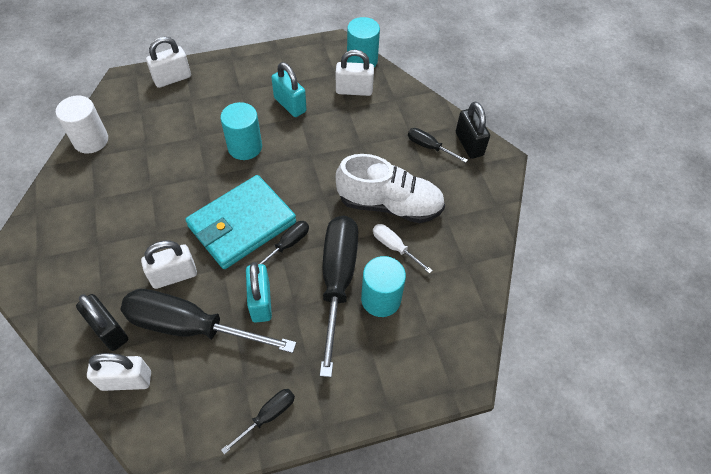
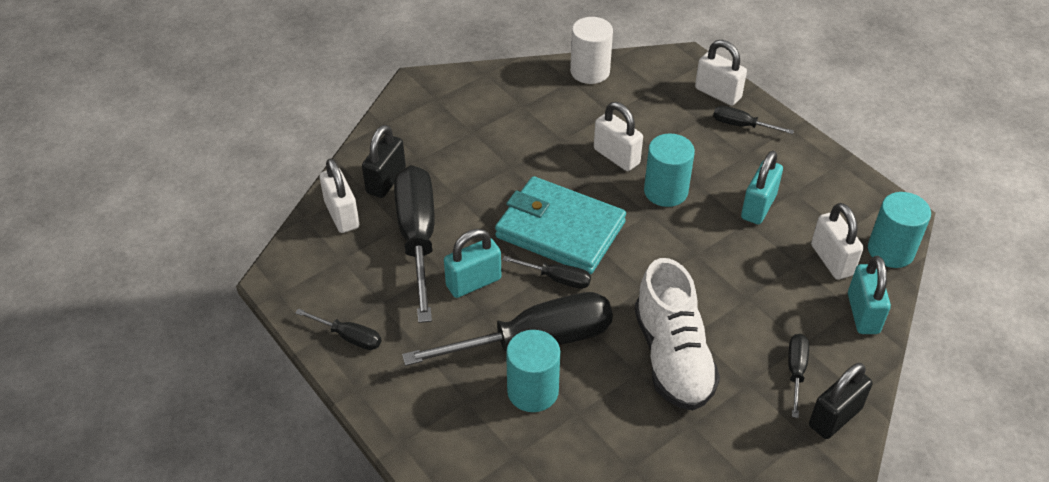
camera: 70 degrees right, 10 degrees down
(174, 276) = (468, 201): white padlock -> white padlock (616, 156)
(212, 80) = (741, 125): none -> black screwdriver
(394, 247) = (612, 381): white screwdriver -> none
(401, 96) = (863, 313): none -> turquoise padlock

